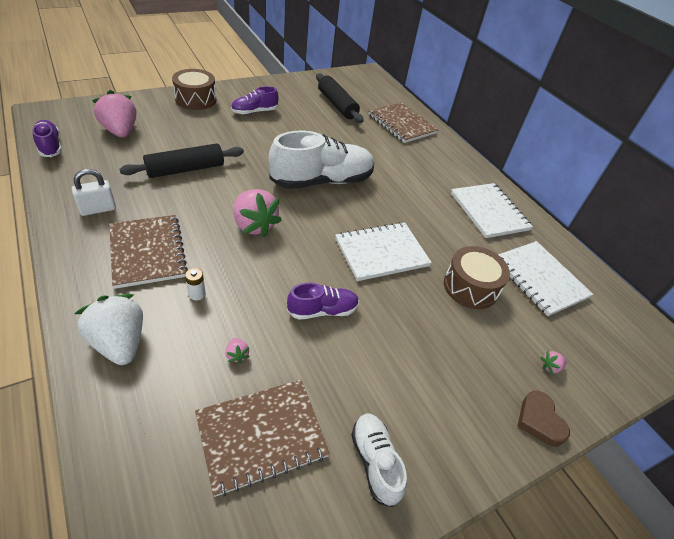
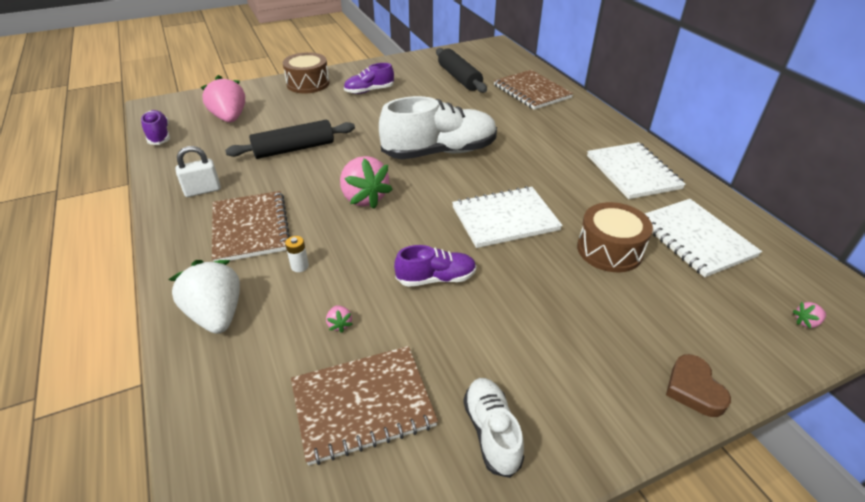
camera: 10 degrees right, 5 degrees down
(550, 367) = (708, 331): pink strawberry -> pink strawberry (806, 322)

